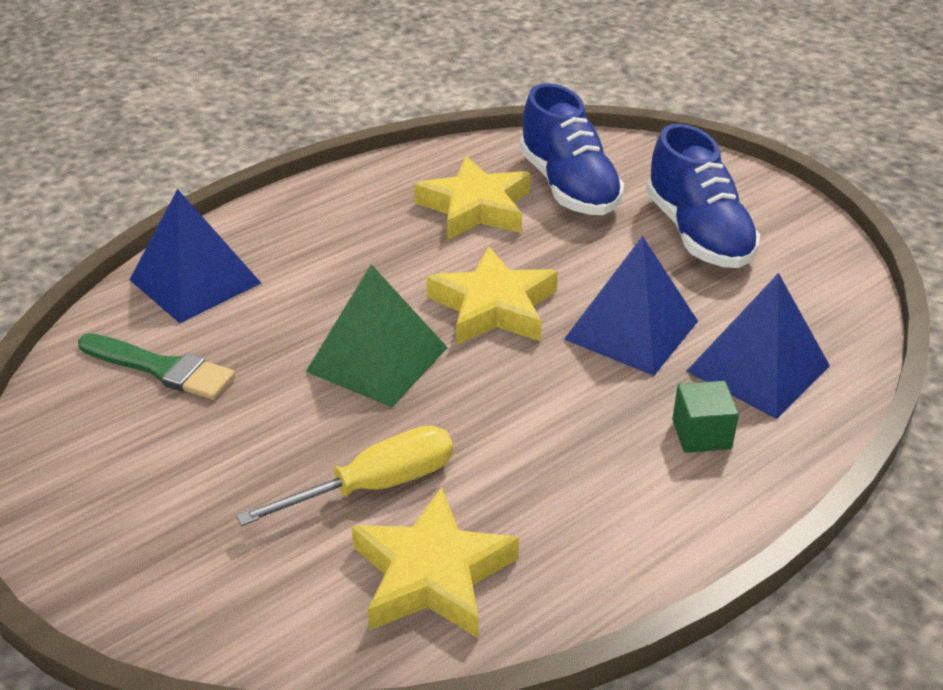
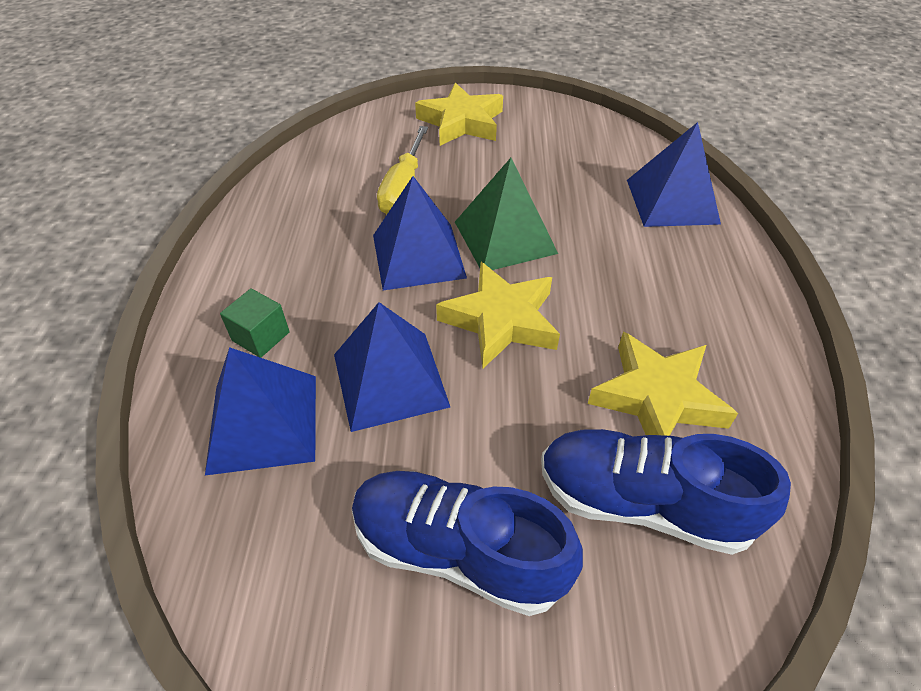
camera: 130 degrees right, 10 degrees up
(161, 368) = (585, 160): green brush -> none
(432, 574) = (327, 178): yellow star -> yellow star (461, 122)
(475, 401) = (418, 256): none -> blue pyramid

